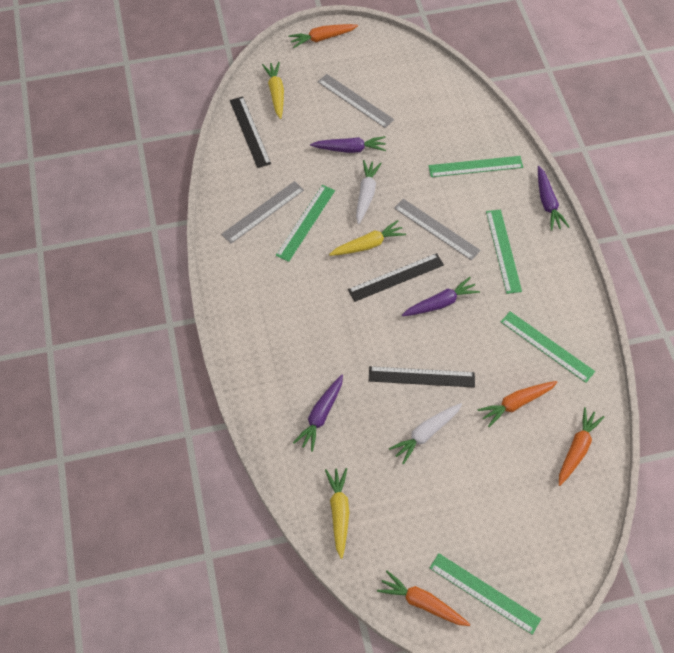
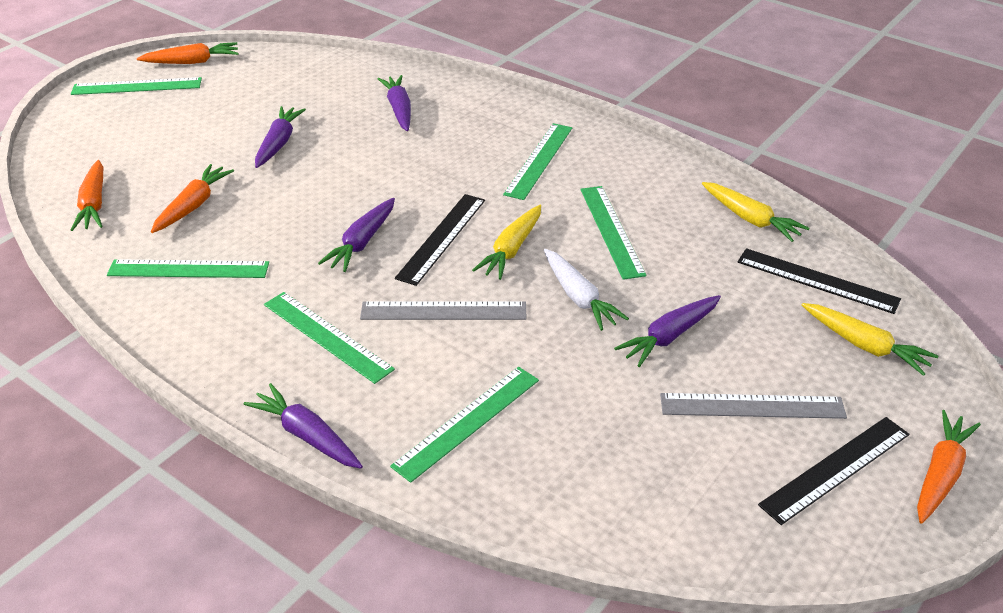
camera: 140 degrees right, 20 degrees down
(263, 212) = (672, 214): grey ruler -> none
(285, 301) = (539, 160): none -> green ruler
(339, 512) = (316, 71): yellow carrot -> yellow carrot (751, 219)
(421, 377) = (323, 177): black ruler -> black ruler (835, 469)
(425, 434) = (279, 143): white carrot -> purple carrot

